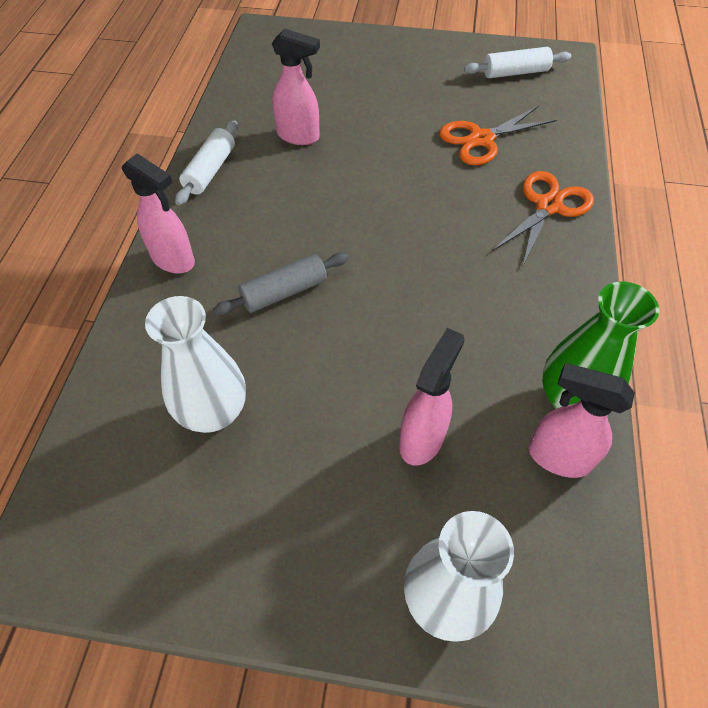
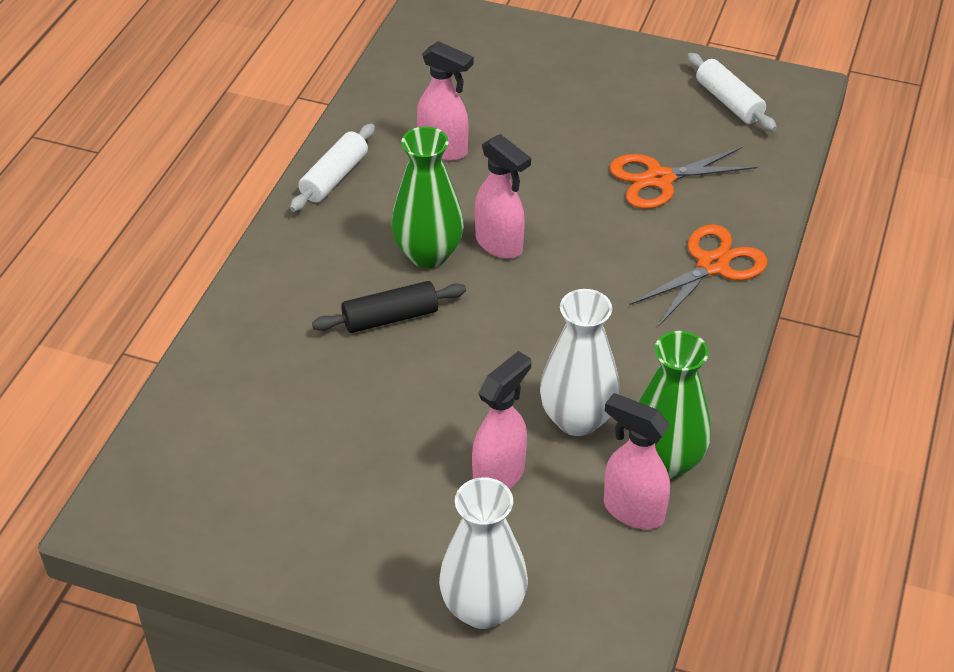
camera: 10 degrees right, 10 degrees down
(174, 260) = (278, 269): pink spray bottle -> pink spray bottle (499, 245)
(214, 412) = (295, 421): white vase -> white vase (577, 419)
(284, 292) = (390, 317): grey rolling pin -> black rolling pin
(305, 228) = (428, 254): none -> green vase
(515, 72) = (729, 102): white rolling pin -> white rolling pin turned 60 degrees clockwise

